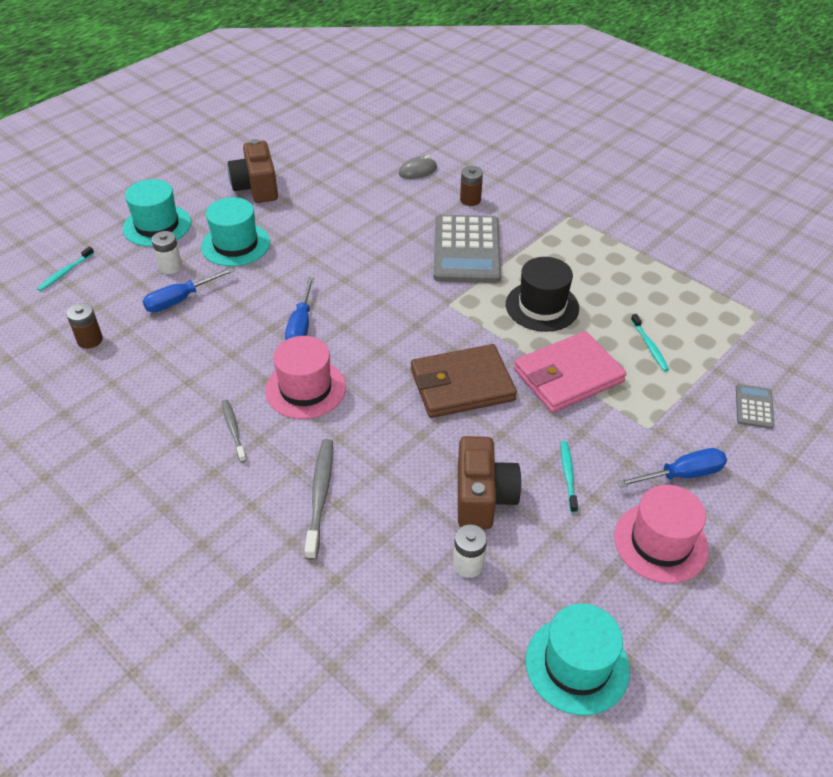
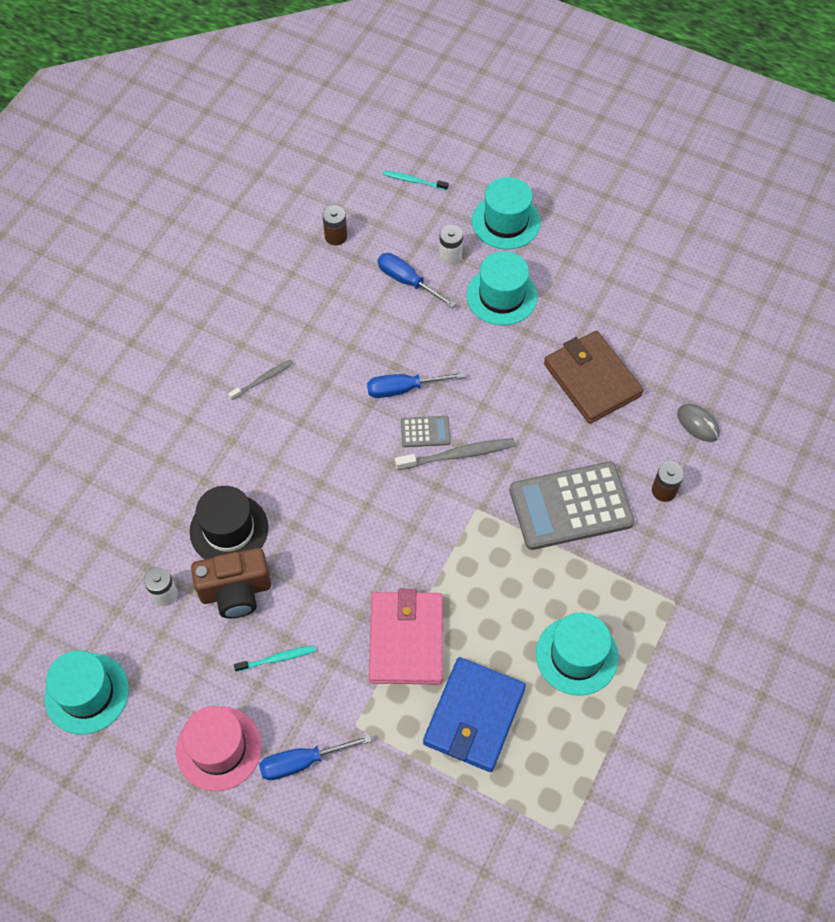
camera: 75 degrees right, 15 degrees up
(256, 188) = (600, 281): brown camera -> none
(305, 388) = (325, 418): pink hat -> none
(320, 495) = (209, 465): grey toothbrush -> grey toothbrush (458, 455)
(462, 385) = (366, 546): brown wallet -> brown wallet (592, 380)
(542, 306) = (503, 598): black hat -> black hat (229, 529)
(568, 375) = (406, 640): pink wallet -> pink wallet turned 45 degrees clockwise
(604, 276) = (576, 655): none -> turquoise hat
(649, 346) = (474, 716): turquoise toothbrush -> blue wallet
(682, 475) = (302, 762): blue screwdriver -> blue screwdriver turned 105 degrees clockwise
(754, 407) = (413, 830): grey calculator -> grey calculator (425, 432)

